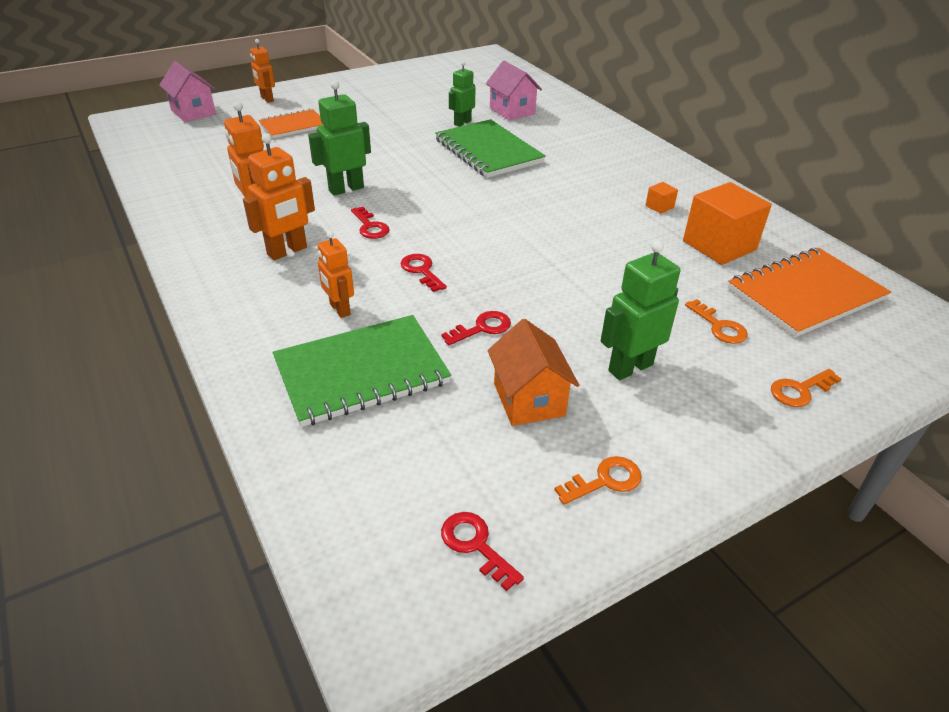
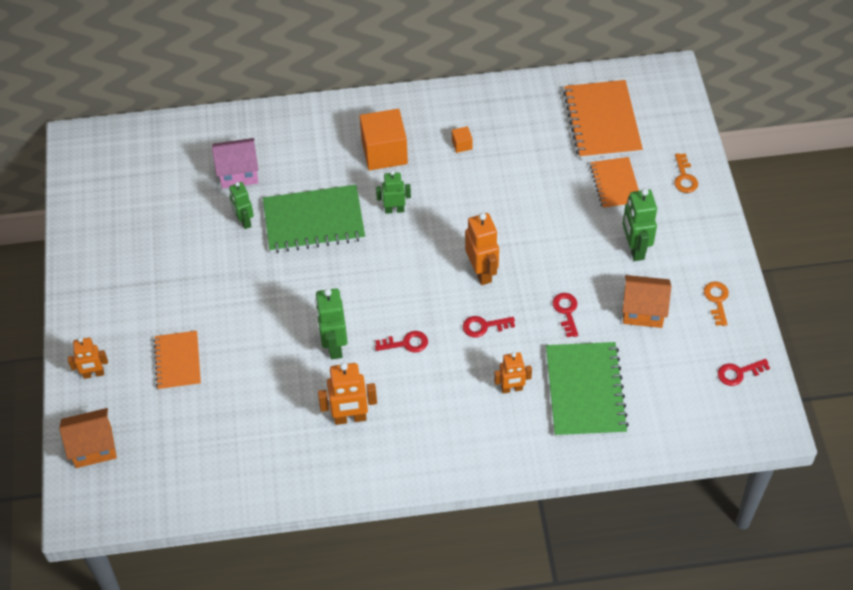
camera: 65 degrees left, 15 degrees up
(193, 112) = (93, 447): pink house -> orange house
(287, 251) = (419, 407): orange robot -> orange robot (482, 272)
(537, 186) = (394, 209): none -> green robot
(719, 245) = (528, 136): orange cube -> orange cube (384, 152)
(719, 326) = (615, 184): orange key -> orange notebook

